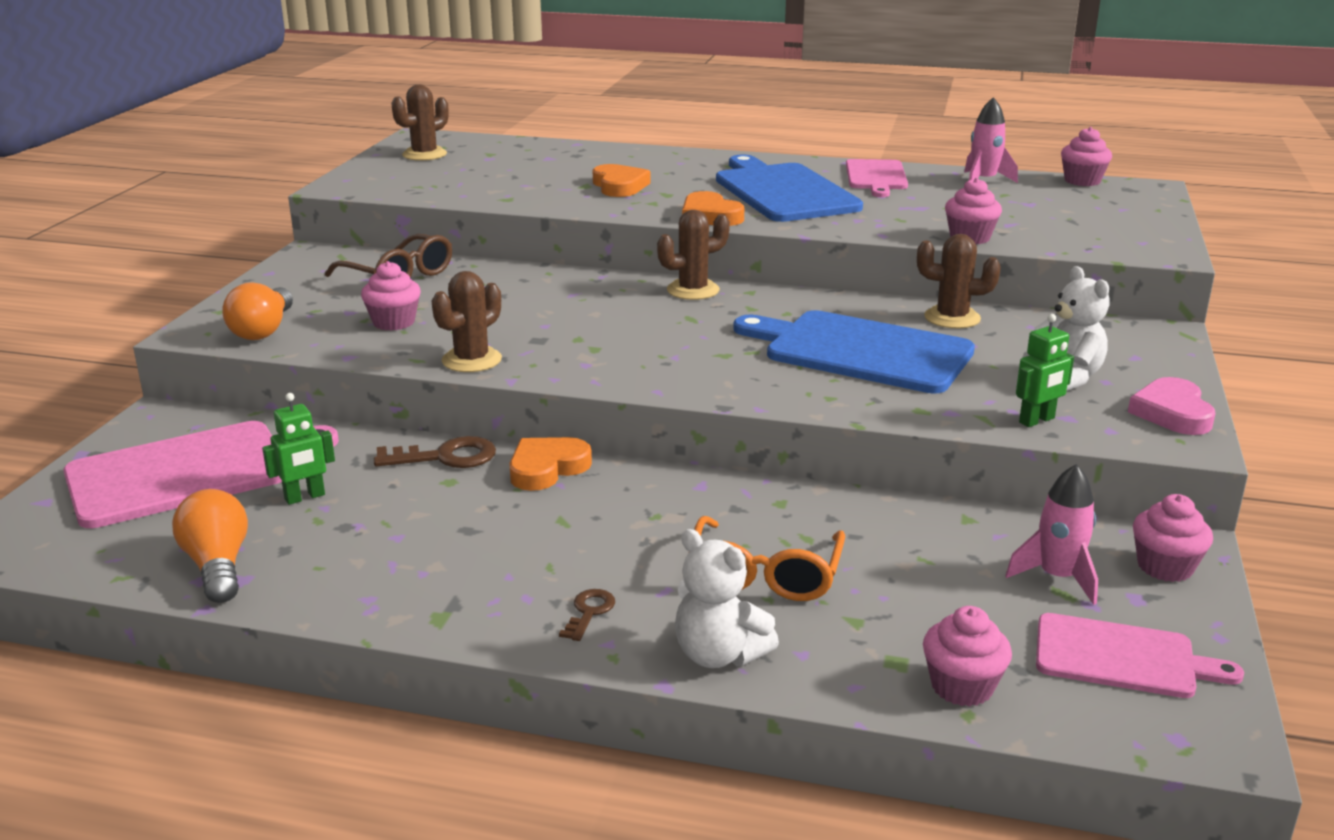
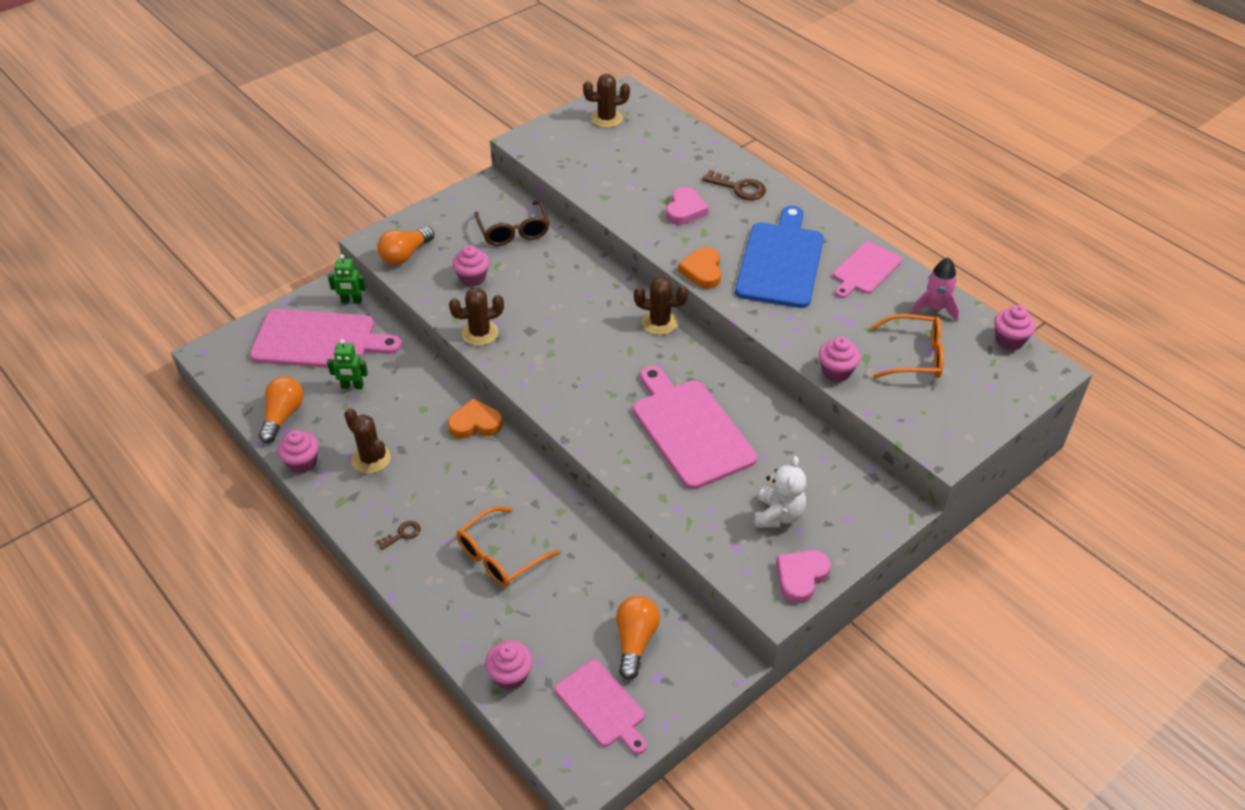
camera: 35 degrees right, 20 degrees up
(445, 457) = (437, 388): brown key -> brown key (739, 188)
(619, 186) = (685, 210): orange heart -> pink heart
(719, 654) = (430, 593): white teddy bear -> none
(861, 351) = (690, 429): blue cutting board -> pink cutting board
(952, 318) = (782, 426): brown cactus -> brown cactus (371, 459)
(1022, 210) = (915, 356): none -> orange glasses
(1037, 420) = (715, 540): green robot -> green robot (351, 301)
(1057, 577) = (635, 641): pink rocket -> orange light bulb
(1165, 567) = (699, 668): pink cupcake -> pink cupcake (302, 462)

